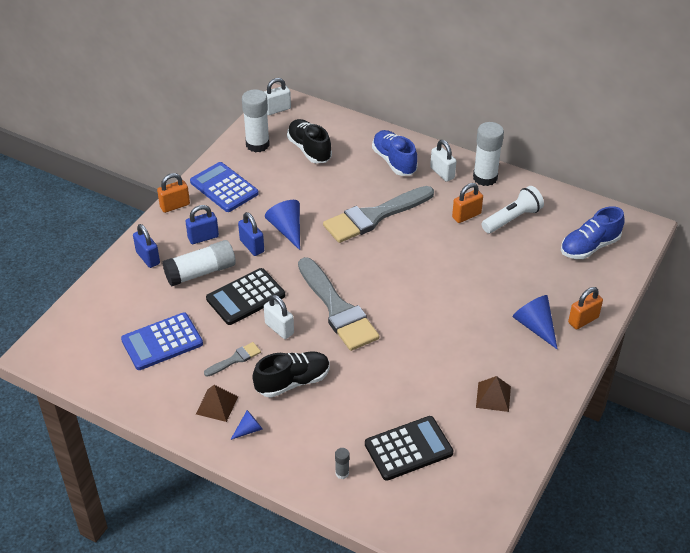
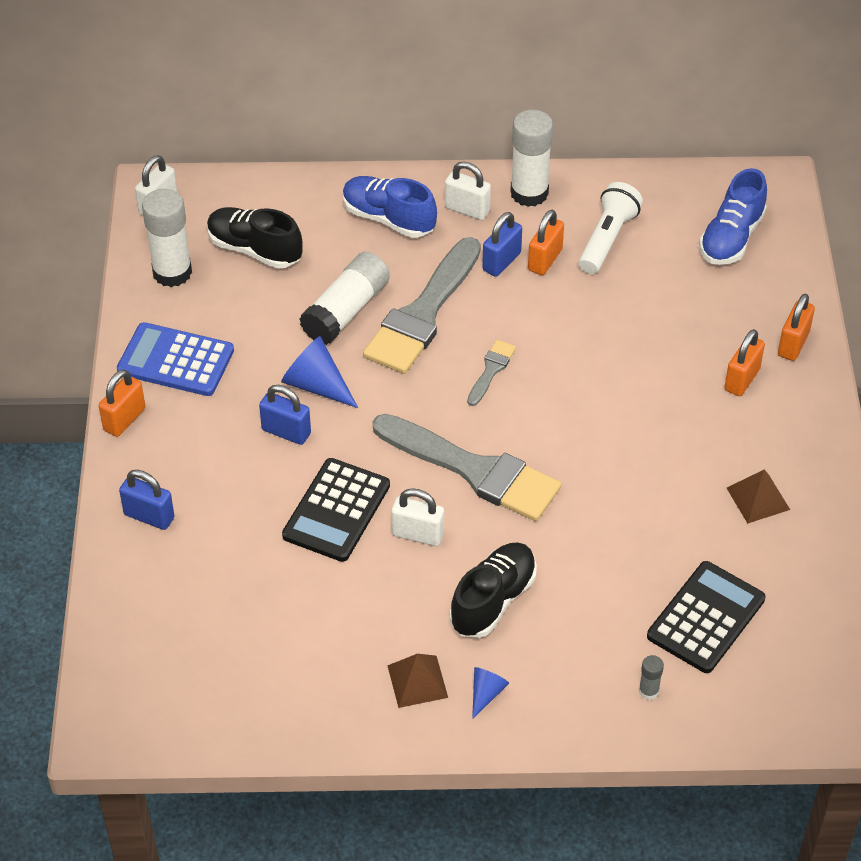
camera: 30 degrees left, 5 degrees up
(162, 342) = (270, 629): blue calculator -> none
(201, 272) = (244, 503): white glue stick -> white glue stick (346, 311)
(203, 237) = (206, 449): blue padlock -> blue padlock (501, 261)
(235, 359) = (392, 606): grey brush -> grey brush (491, 370)
(535, 326) = (742, 379): blue cone -> orange padlock

